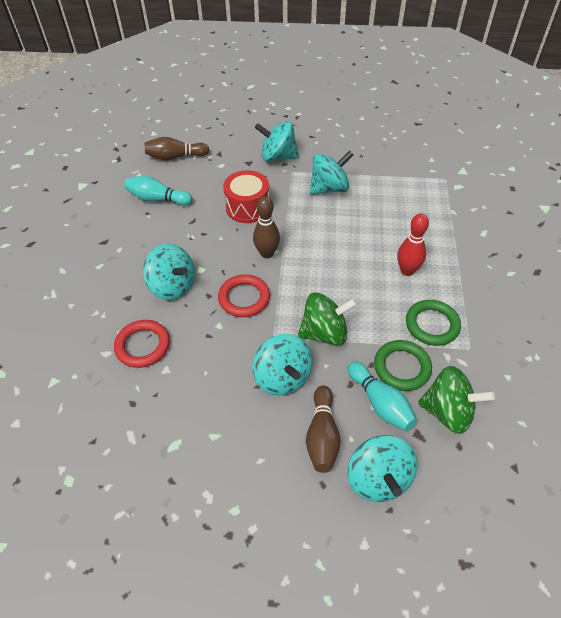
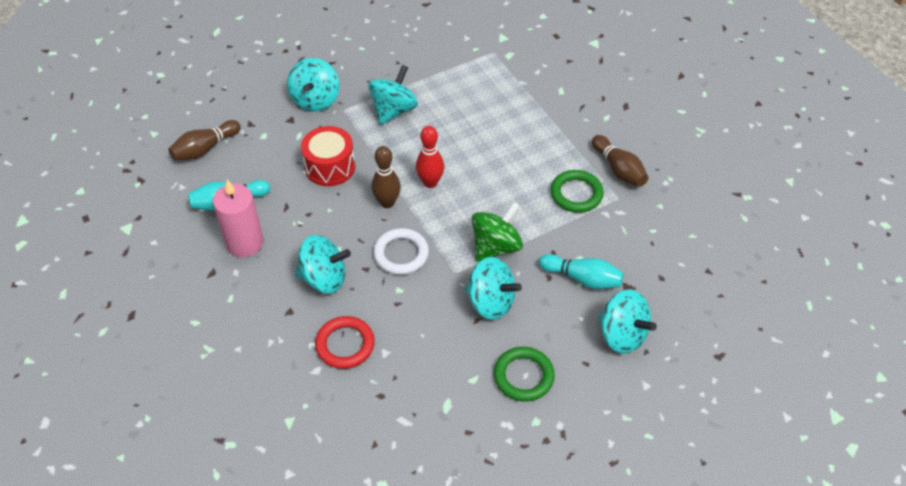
camera: 35 degrees left, 0 degrees up
(143, 232) = (245, 243): none -> pink candle
(244, 298) = (401, 254): red ring -> white ring
(278, 157) = (315, 100): turquoise spinning top -> turquoise spinning top turned 60 degrees counterclockwise
(322, 435) = (558, 328): brown bowling pin -> brown bowling pin (618, 169)
(402, 367) = (578, 241): green ring -> green ring (523, 376)
(407, 271) = (523, 157): red bowling pin -> red bowling pin (430, 182)
(448, 411) = (636, 257): green spinning top -> none

